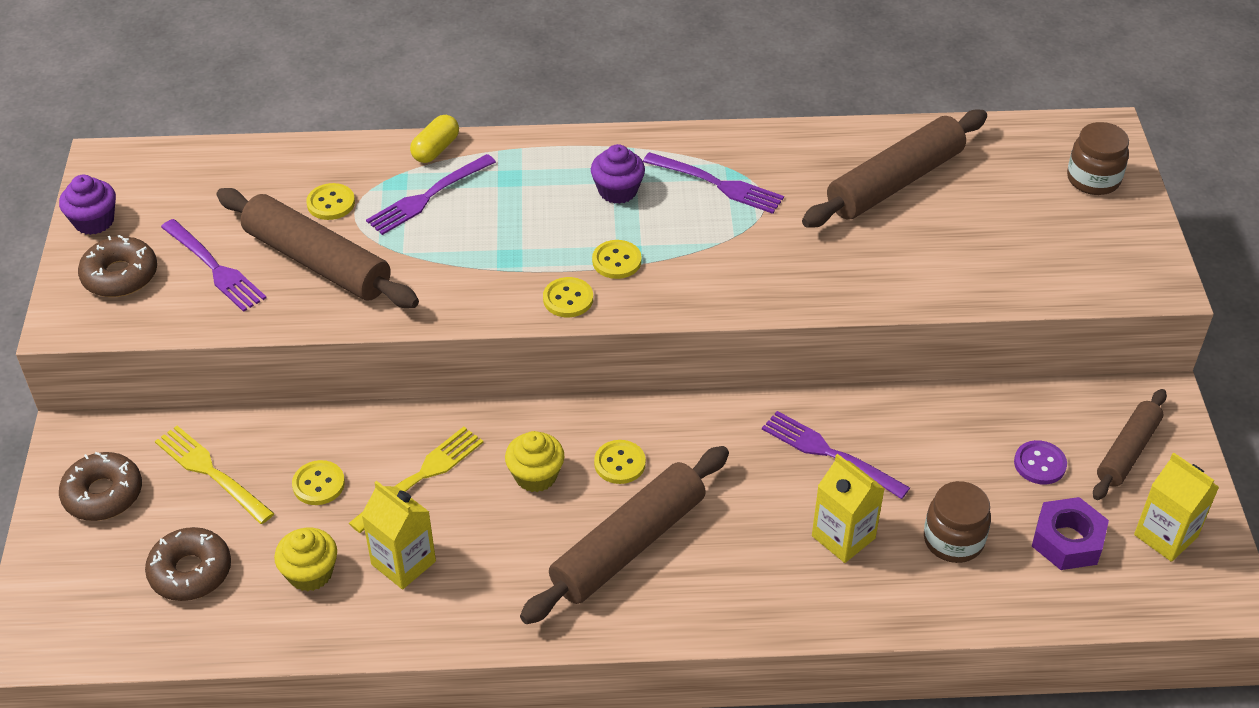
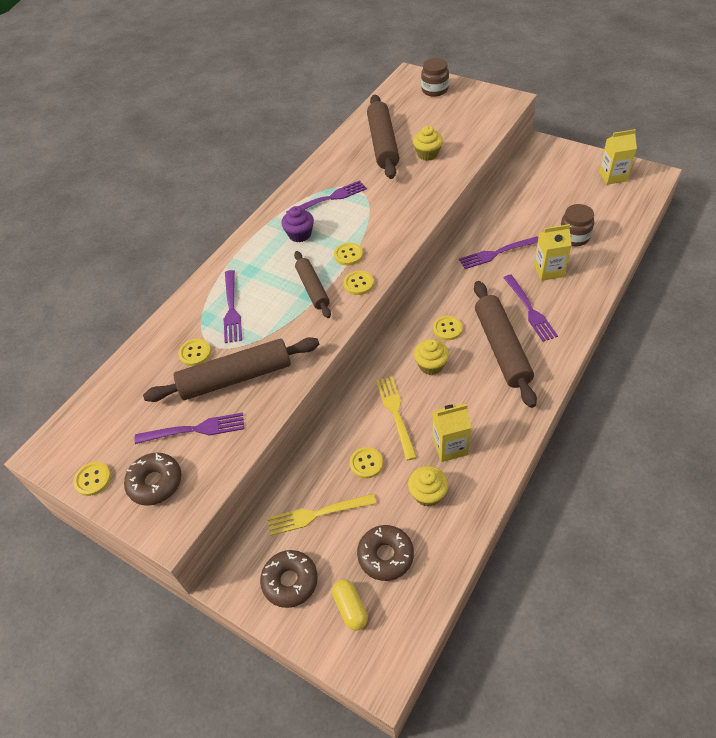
camera: 50 degrees left, 5 degrees up
(94, 221) = (93, 479): purple cupcake -> yellow button
(436, 149) = (198, 291): yellow capsule -> yellow capsule (350, 608)
(735, 547) = (530, 310): none -> purple fork
(916, 245) = (427, 154): none -> yellow cupcake
(1039, 464) = (550, 193): purple button -> none
(1067, 541) = (597, 204): purple nut -> none
(1127, 451) = (561, 166): brown rolling pin -> brown rolling pin (312, 289)

